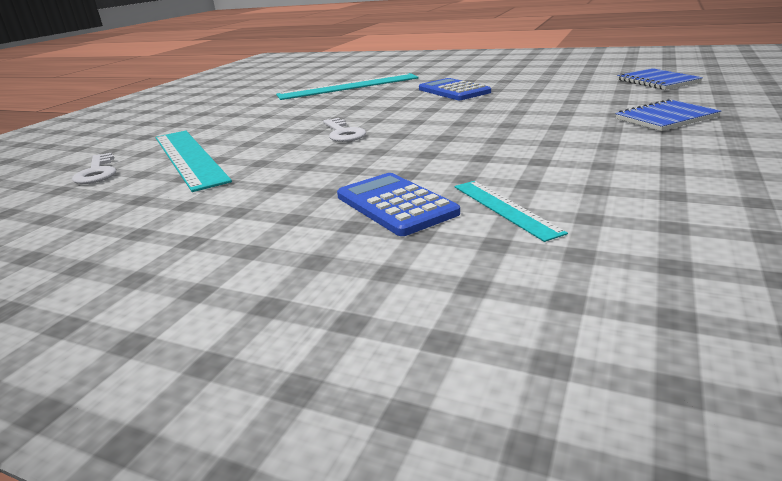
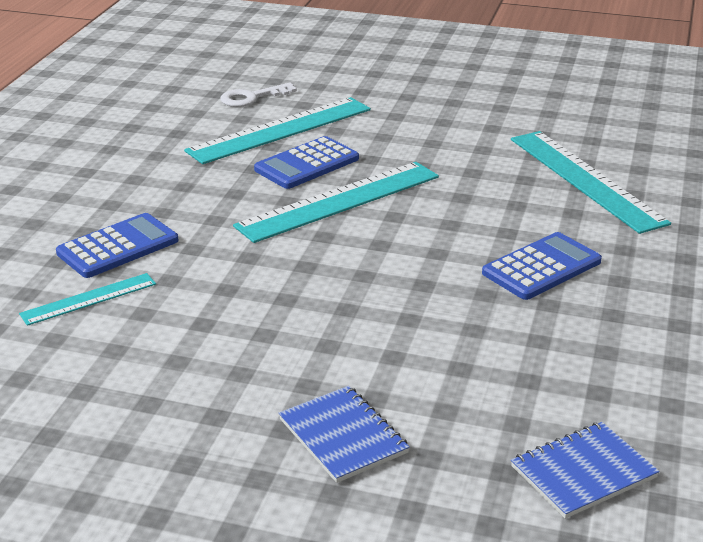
camera: 80 degrees right, 5 degrees up
(269, 145) = (307, 164): none -> blue calculator
(343, 133) = (339, 201): white key -> turquoise ruler

